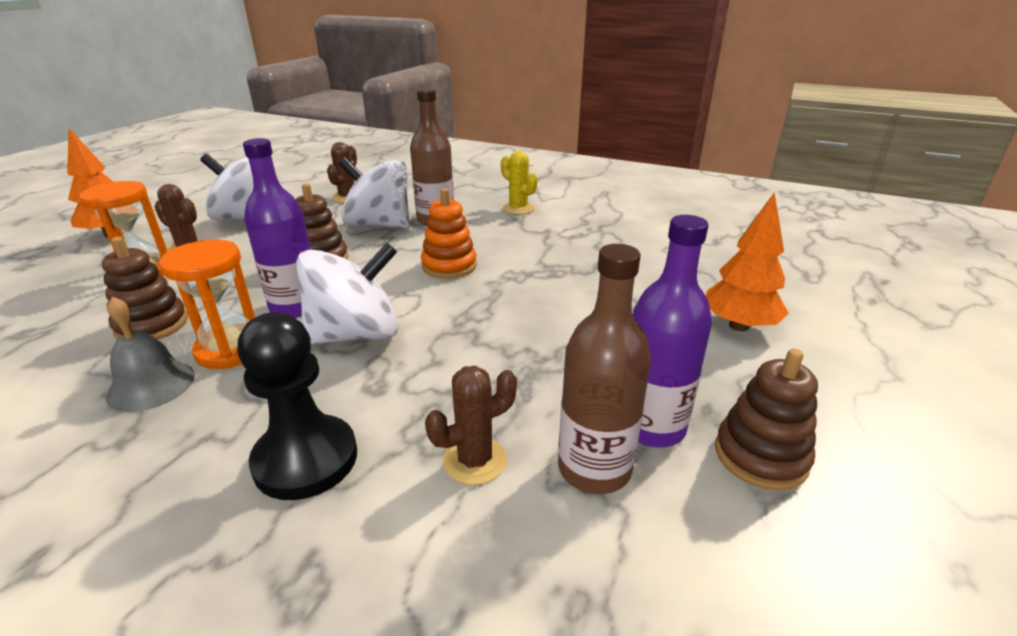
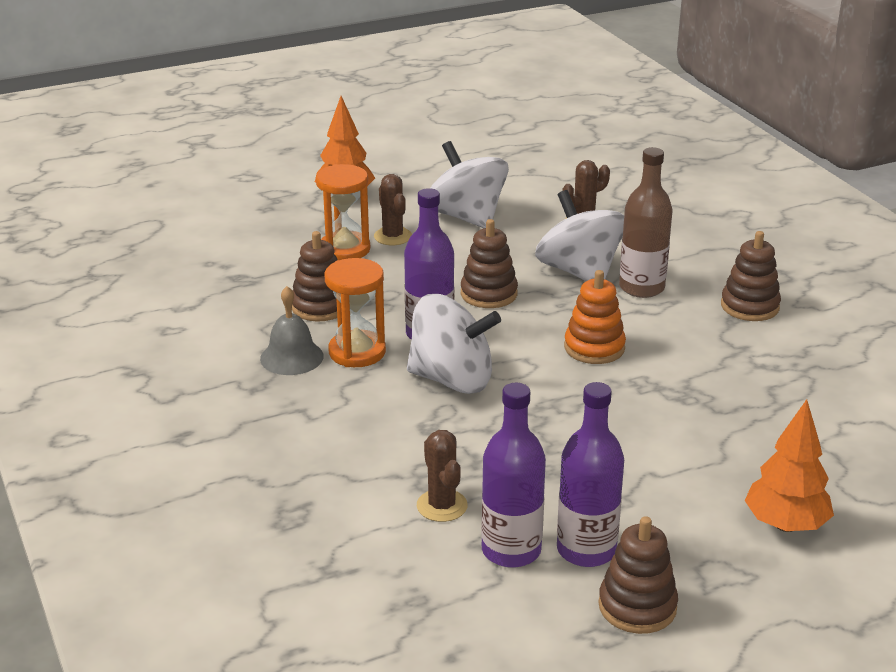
camera: 40 degrees right, 0 degrees up
(306, 459) = (345, 452): black pawn -> none
(474, 460) = (442, 506): brown cactus -> brown cactus turned 60 degrees clockwise
(518, 208) = (749, 306): yellow cactus -> brown stacking toy
(594, 468) = (511, 550): brown bottle -> purple bottle

